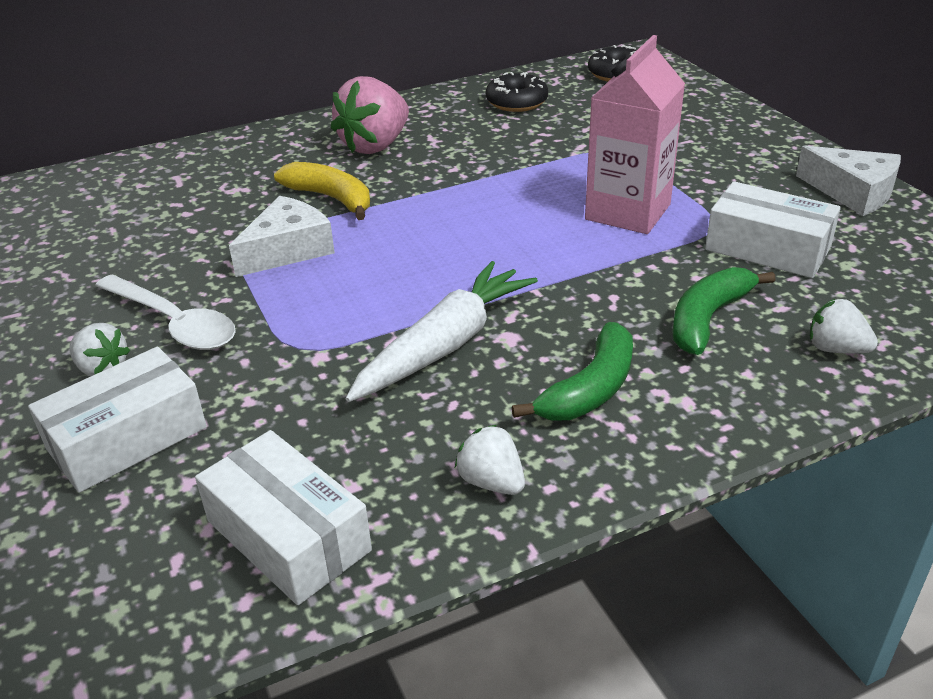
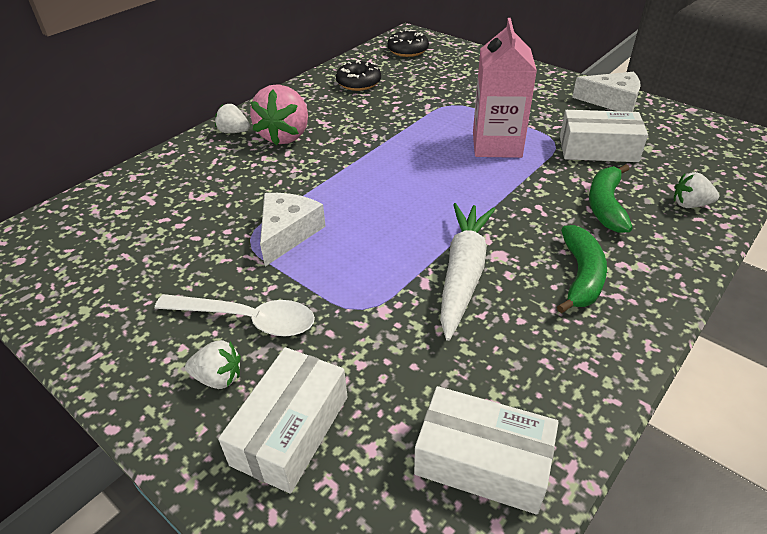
camera: 25 degrees left, 5 degrees up
(331, 198) = (287, 184): yellow banana -> none
(491, 481) = (579, 364): white strawberry -> white strawberry (234, 132)

